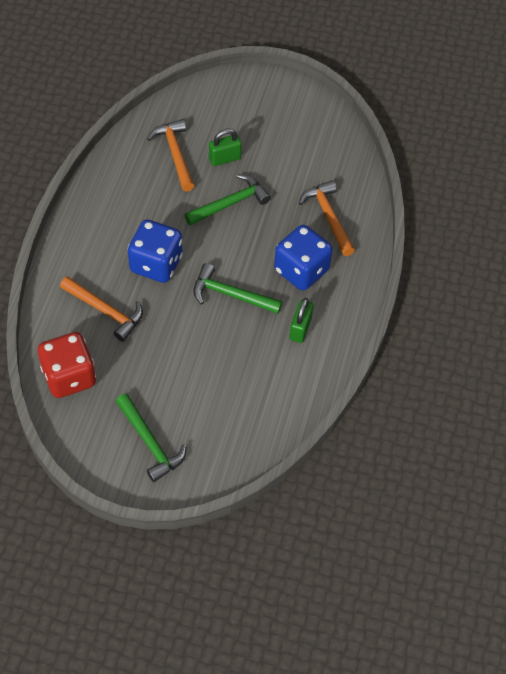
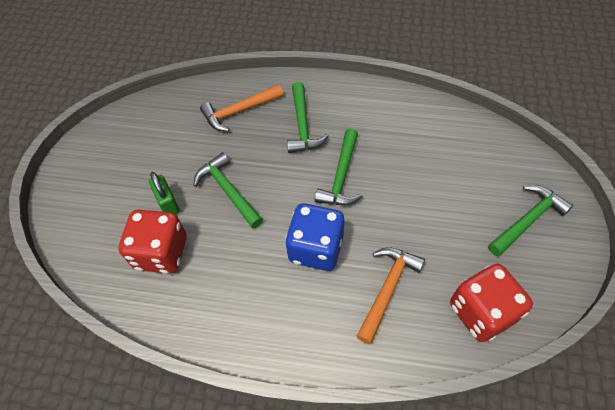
camera: 90 degrees left, 0 degrees up
(175, 154) = (161, 253): orange hammer -> red dice
(300, 329) = (367, 120): green padlock -> none
(301, 270) = (303, 125): blue dice -> green hammer

